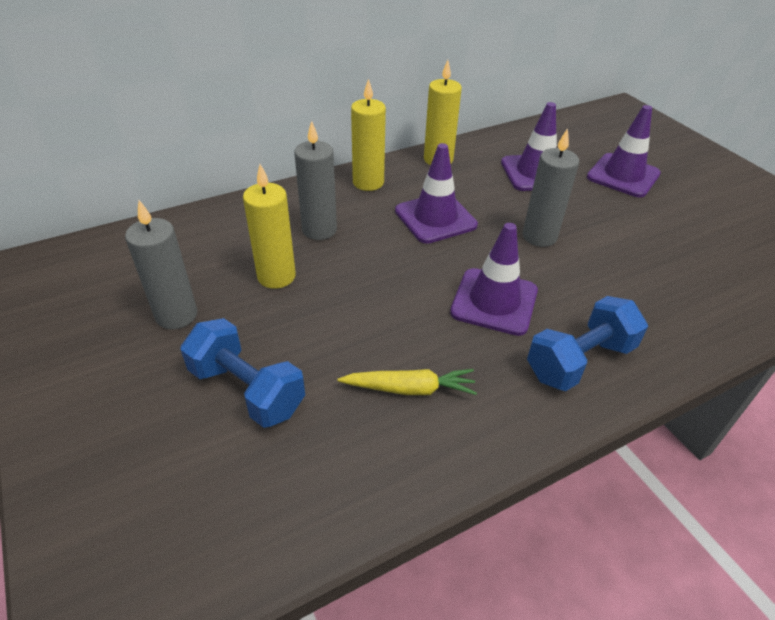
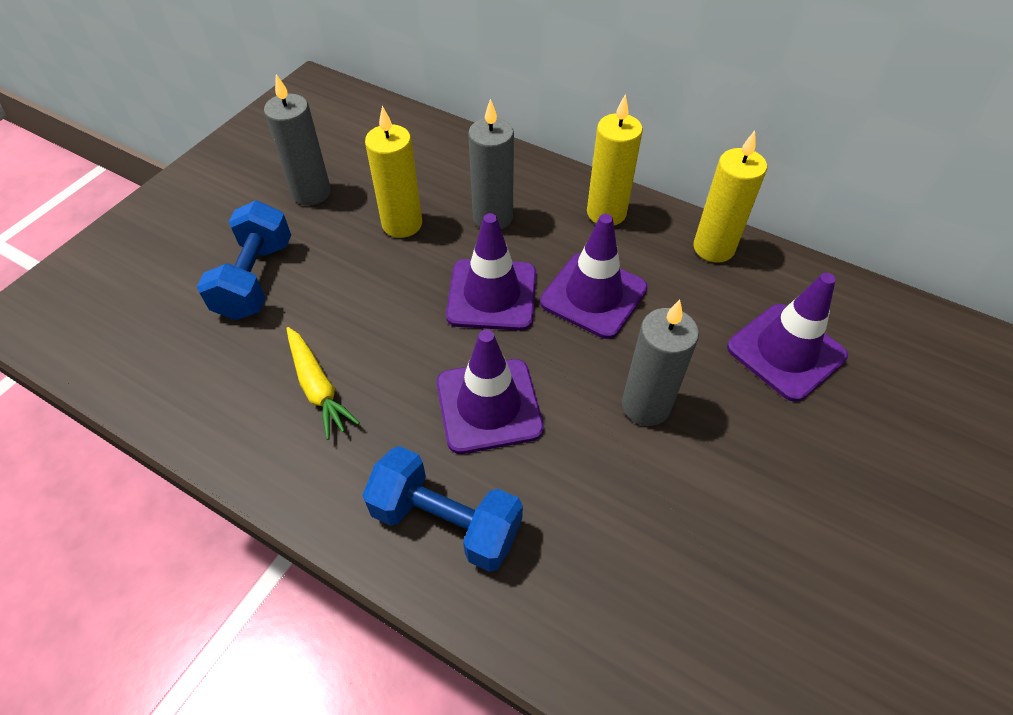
camera: 60 degrees right, 10 degrees up
(623, 175) = (891, 456): purple traffic cone -> purple traffic cone (492, 295)

